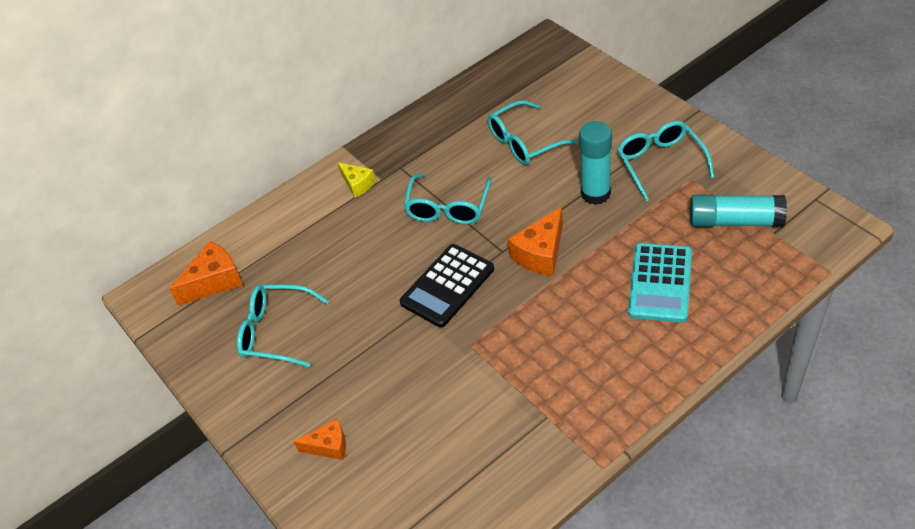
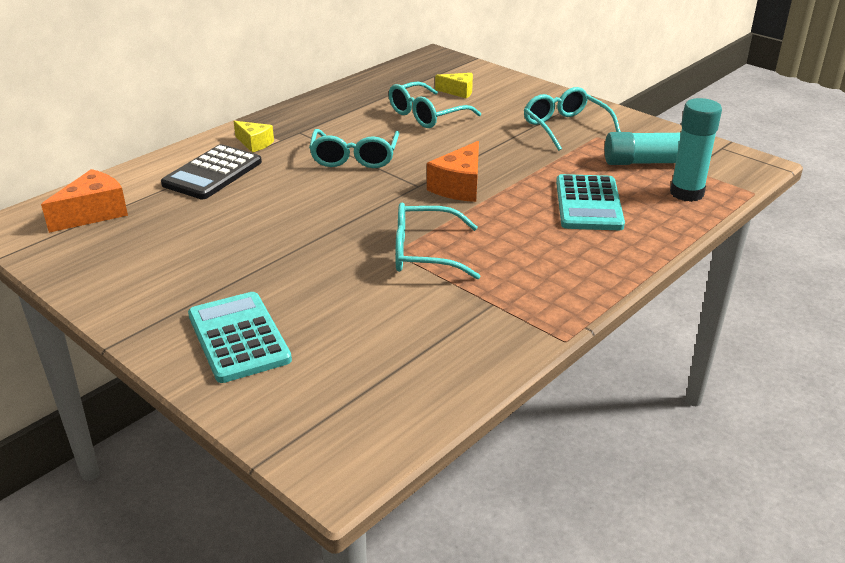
camera: 15 degrees left, 15 degrees down
(275, 331) = (167, 249): turquoise glasses -> turquoise glasses (424, 253)
(329, 446) = (239, 337): orange cheese -> turquoise calculator
(447, 286) = (363, 211): black calculator -> black calculator (212, 173)
(561, 103) = (458, 92): none -> yellow cheese
(595, 194) = (506, 147): turquoise glue stick -> turquoise glue stick (686, 193)

